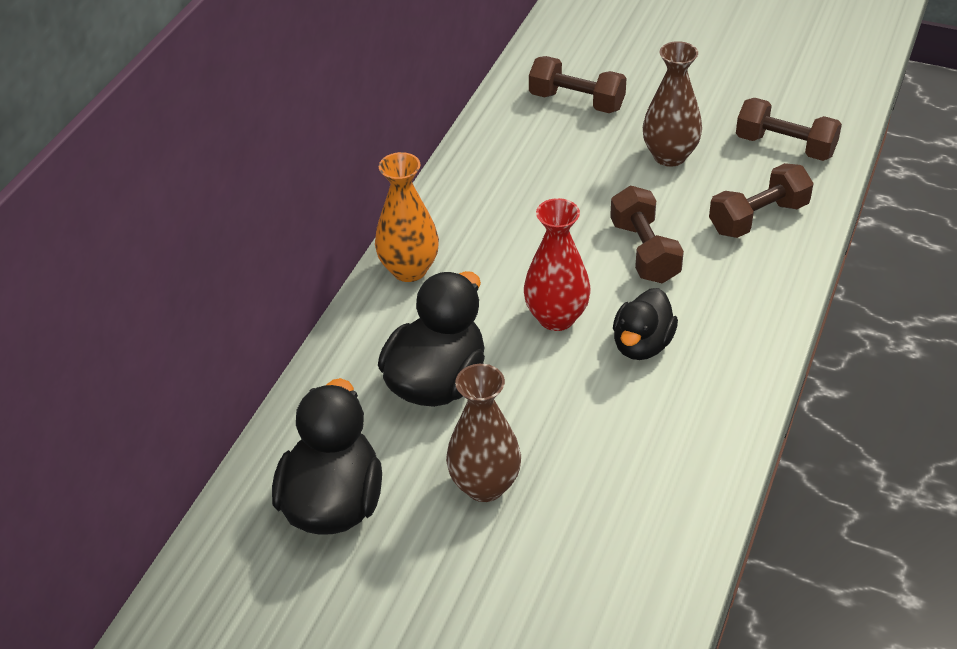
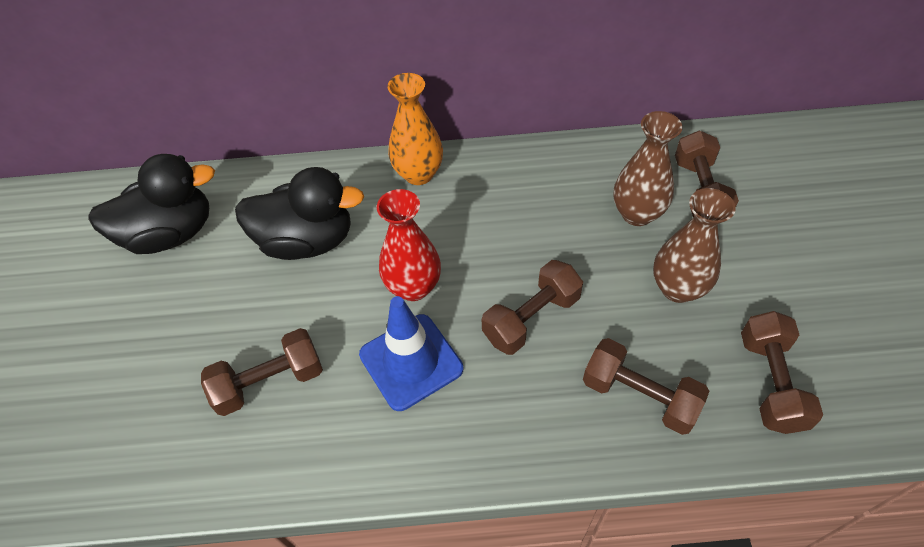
camera: 65 degrees right, 10 degrees up
(485, 485) = (213, 314): brown vase -> brown vase (637, 214)
(603, 455) = (270, 382): none -> brown dumbbell
(642, 345) = (411, 361): black duck -> blue traffic cone

